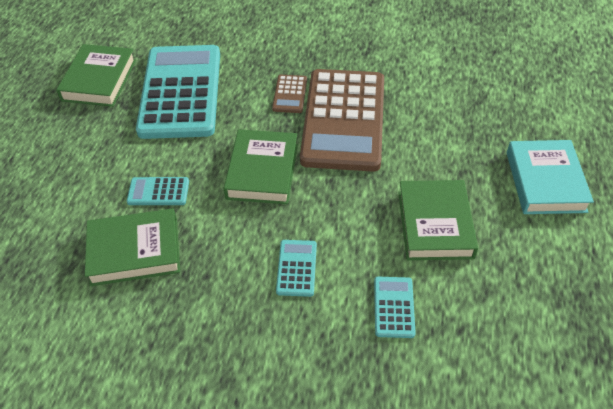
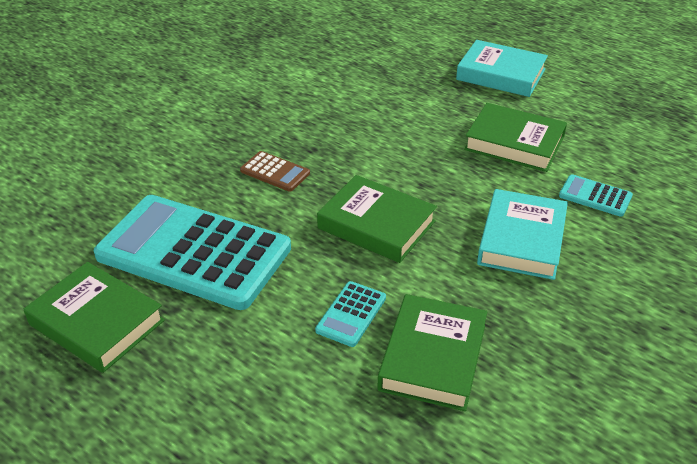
camera: 65 degrees left, 10 degrees down
(296, 268) = (522, 240): turquoise calculator -> turquoise book
(344, 120) = (344, 150): brown calculator -> none

